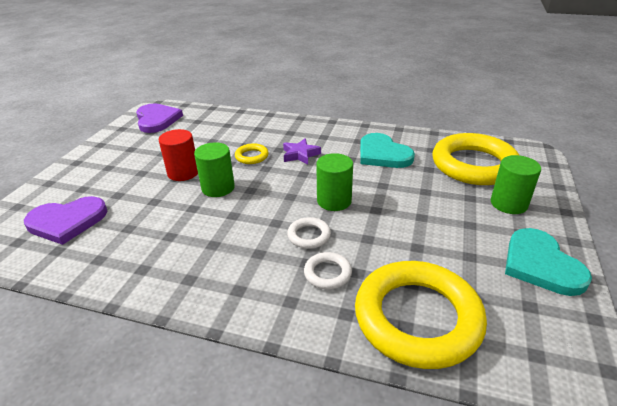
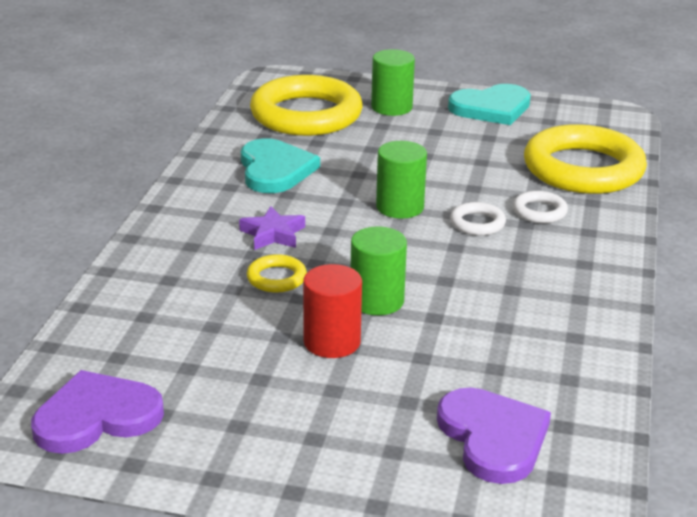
camera: 95 degrees left, 5 degrees down
(383, 154) = (275, 170): turquoise heart -> turquoise heart turned 60 degrees counterclockwise

